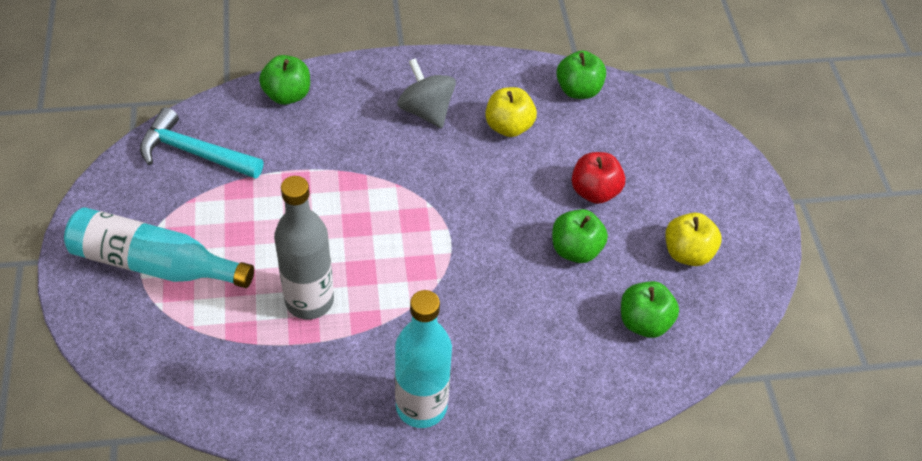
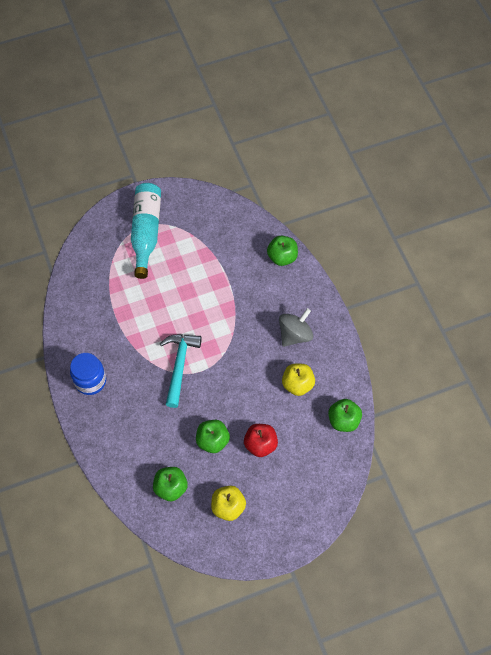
camera: 80 degrees right, 10 degrees up
(195, 153) = (224, 225): turquoise hammer -> turquoise hammer (179, 366)
(309, 300) = (141, 310): grey bottle -> none
(421, 406) = (90, 381): turquoise bottle -> blue jar

